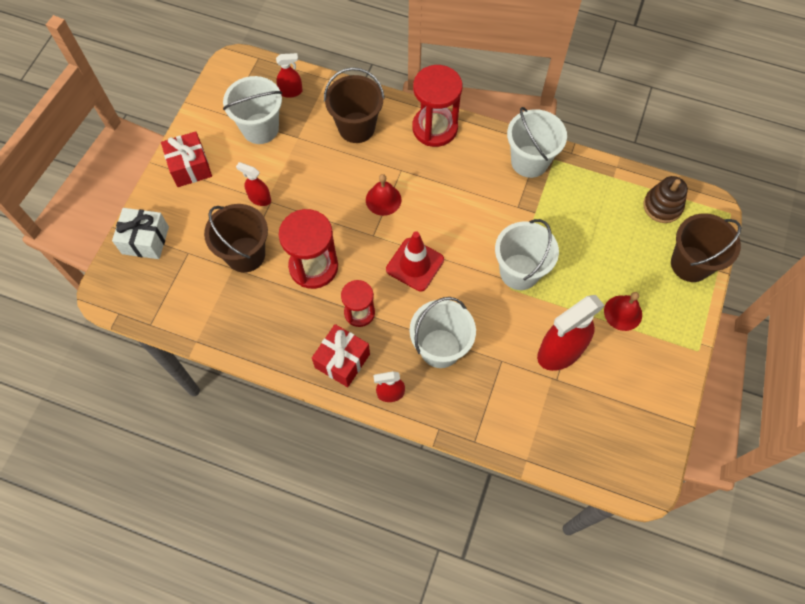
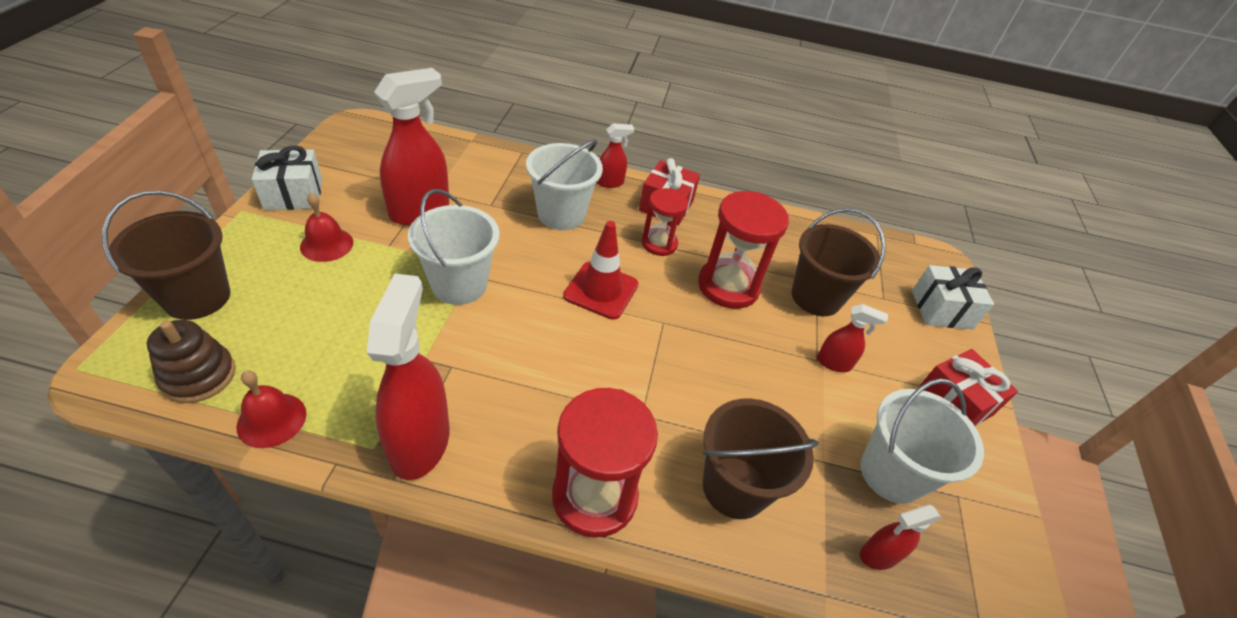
camera: 165 degrees right, 20 degrees down
(383, 199) = (660, 368): red bell -> red bell (271, 420)
(529, 161) = (420, 441): white bucket -> red spray bottle
(666, 371) = (293, 194): none -> white gift

